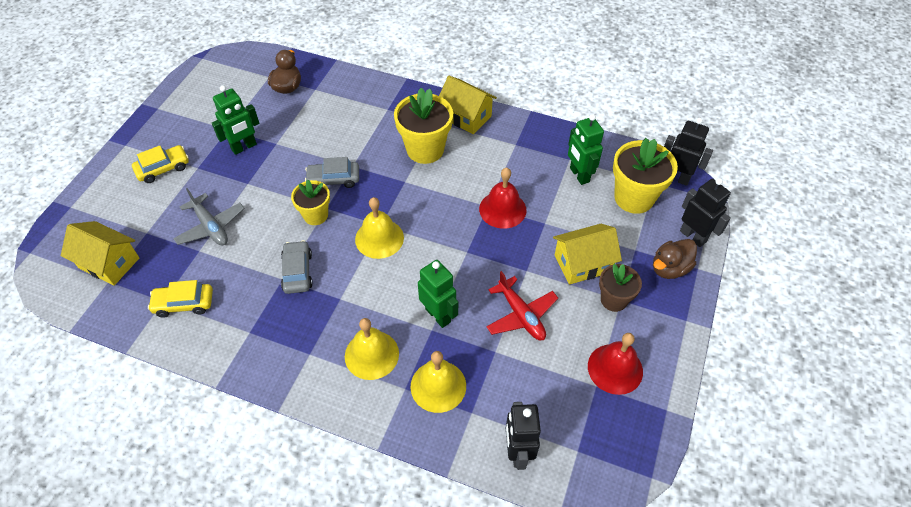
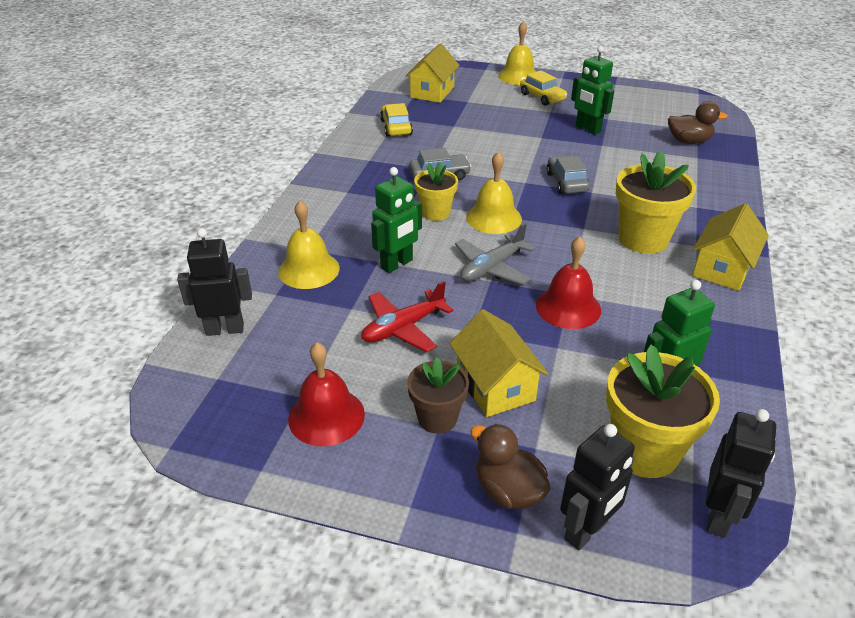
camera: 85 degrees right, 15 degrees down
(211, 227) = (482, 127): grey plane -> grey plane (492, 268)
(315, 215) = (513, 177): yellow flower pot -> yellow flower pot (435, 212)
(371, 354) = (346, 225): yellow bell -> yellow bell (518, 76)

